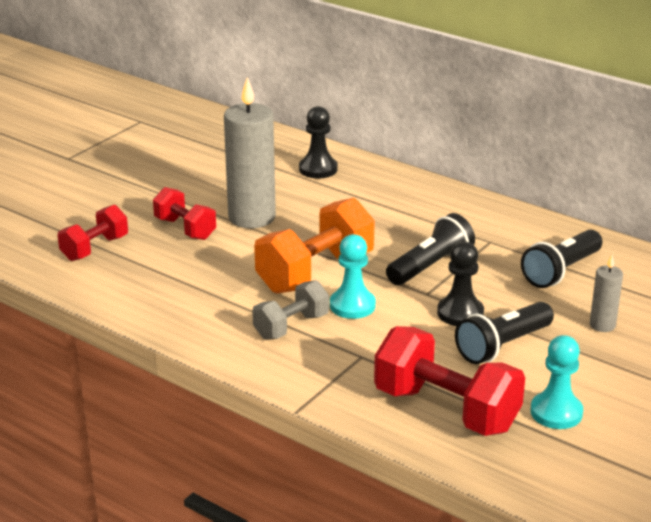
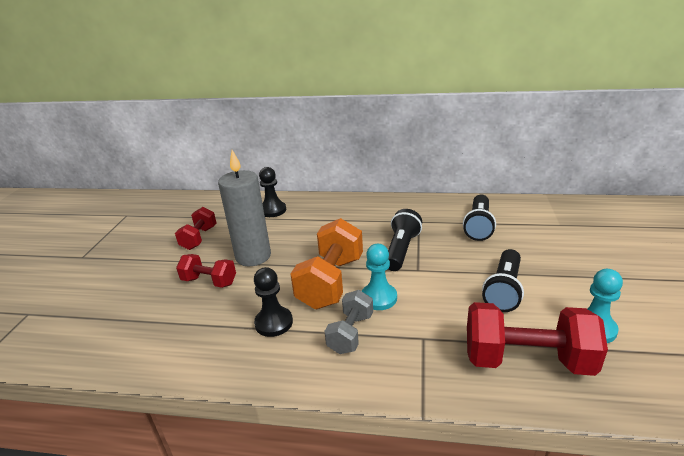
camera: 25 degrees left, 0 degrees up
(95, 248) = (143, 324): red dumbbell -> red dumbbell (199, 238)
(460, 313) = (453, 276): black pawn -> black pawn (274, 323)
(602, 325) = (541, 252): grey candle -> none

